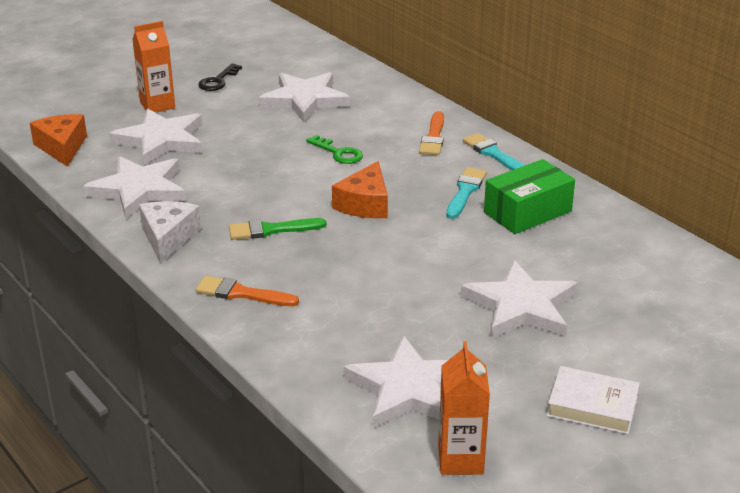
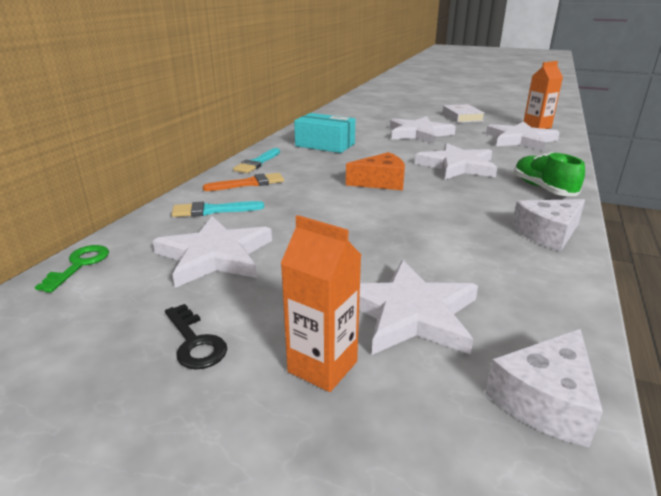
camera: 120 degrees left, 5 degrees down
(62, 147) = (545, 400): orange cheese -> white cheese
(139, 190) = (518, 279): white star -> white star (457, 166)
(218, 81) = (195, 342): black key -> black key turned 60 degrees clockwise
(241, 293) = (543, 188): orange brush -> green shoe
(271, 230) = (464, 201): green brush -> none
(338, 153) = (316, 209): green key -> green key (79, 265)
(465, 191) = (321, 161): turquoise brush -> turquoise brush (212, 210)
(527, 212) = (325, 145): green box -> turquoise box

